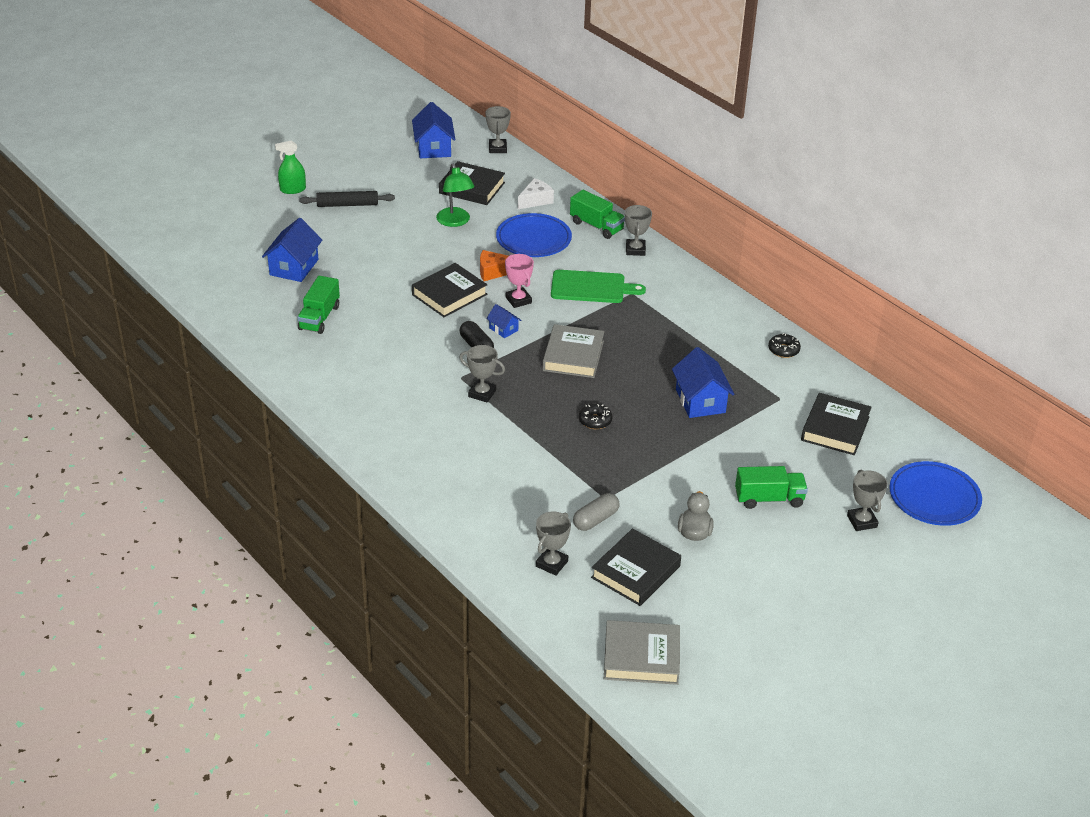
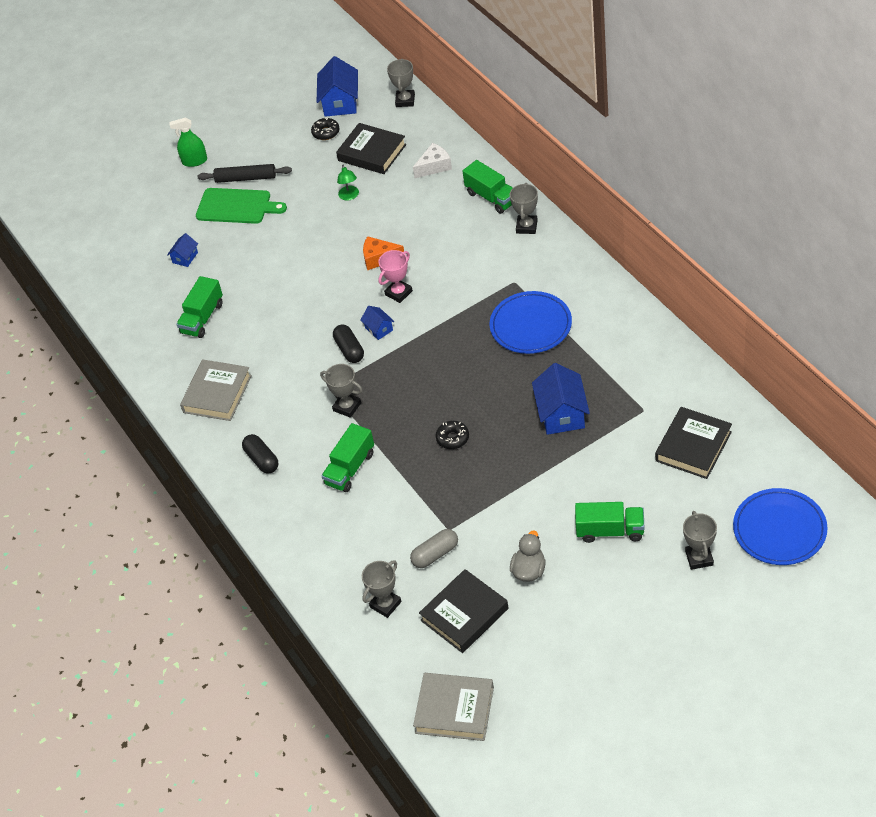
camera: 15 degrees right, 10 degrees up
(294, 267) = (185, 257): blue house -> blue house, size x0.52
(400, 438) = (262, 459): none -> black capsule
(449, 295) = (331, 287): black book -> none
(455, 222) = (349, 196): green lamp -> green lamp, size x0.61
(494, 446) = (350, 468): none -> green truck
(518, 300) = (398, 293): pink trophy -> pink trophy turned 60 degrees clockwise
(533, 239) = (425, 216): blue plate -> blue plate (531, 325)
(573, 356) = (443, 360): grey book -> grey book (217, 394)
(591, 287) = (474, 275): green cutting board -> green cutting board (236, 206)
(783, 350) = (658, 350): black donut -> black donut (326, 132)

